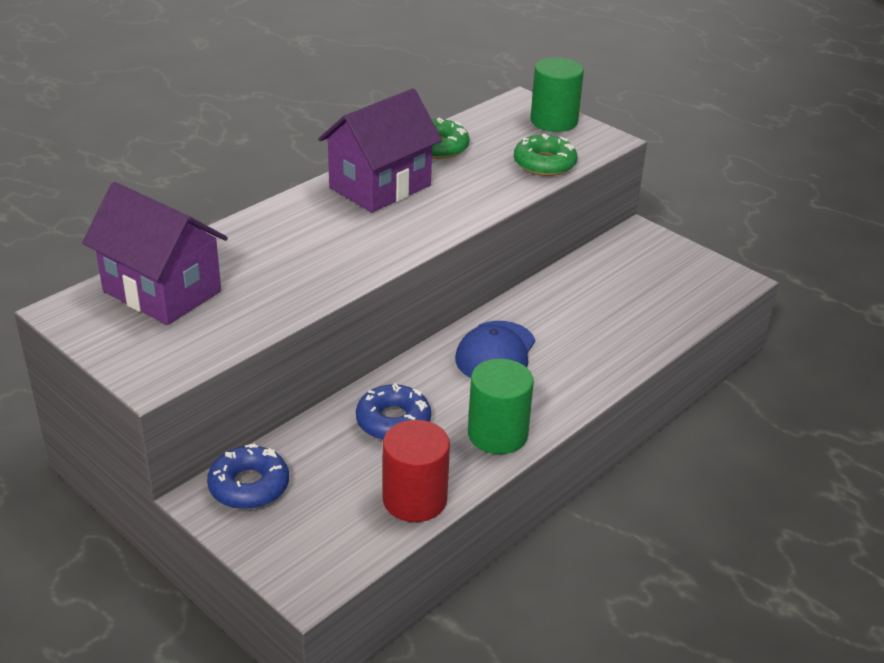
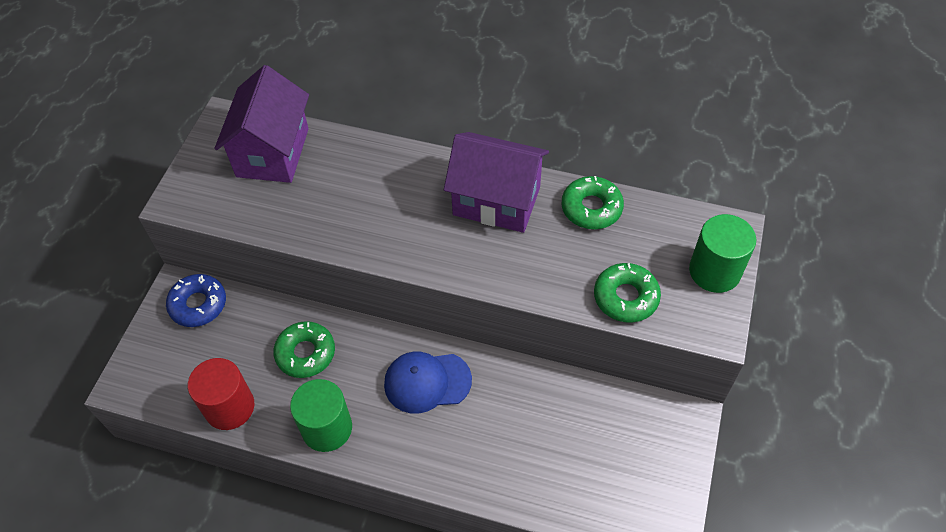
camera: 65 degrees right, 20 degrees up
(393, 421) = (305, 353): blue donut -> green donut

